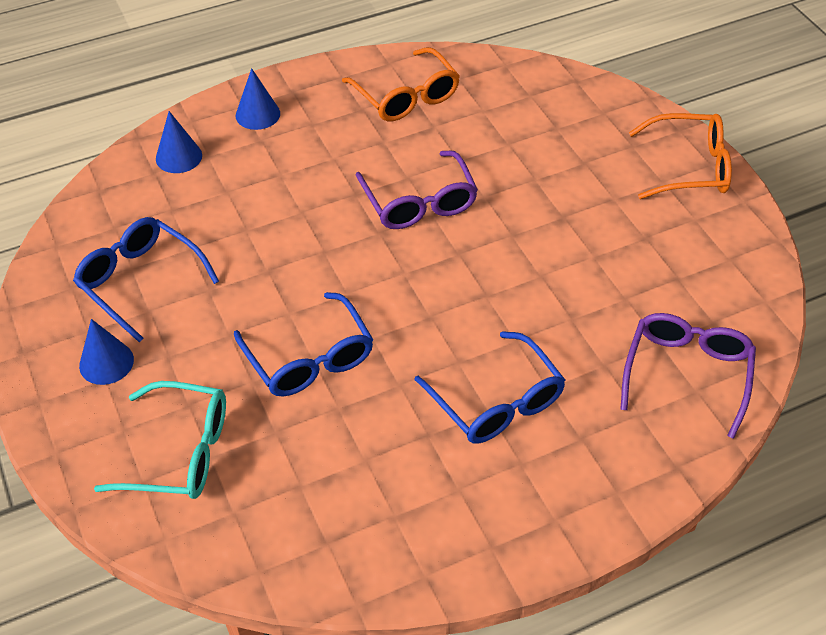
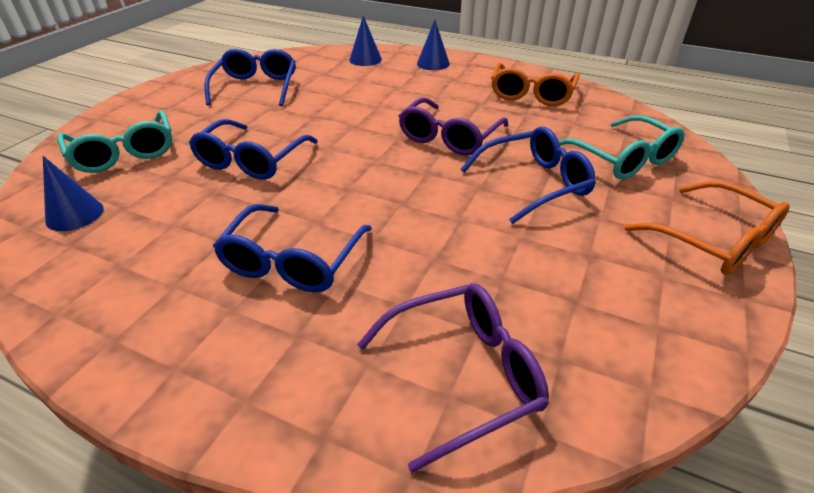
camera: 50 degrees right, 10 degrees down
(106, 362) = (181, 104): blue cone -> blue cone (74, 214)
(540, 201) = (534, 183): none -> blue glasses
(562, 128) = (623, 159): none -> turquoise glasses

